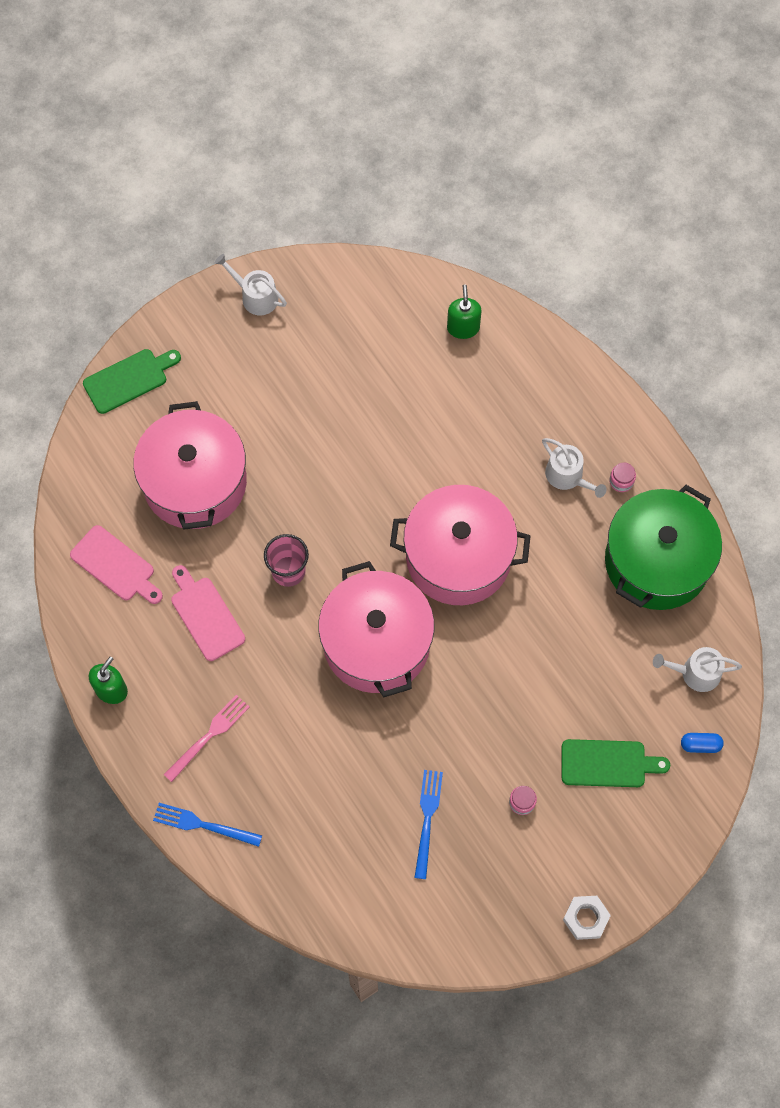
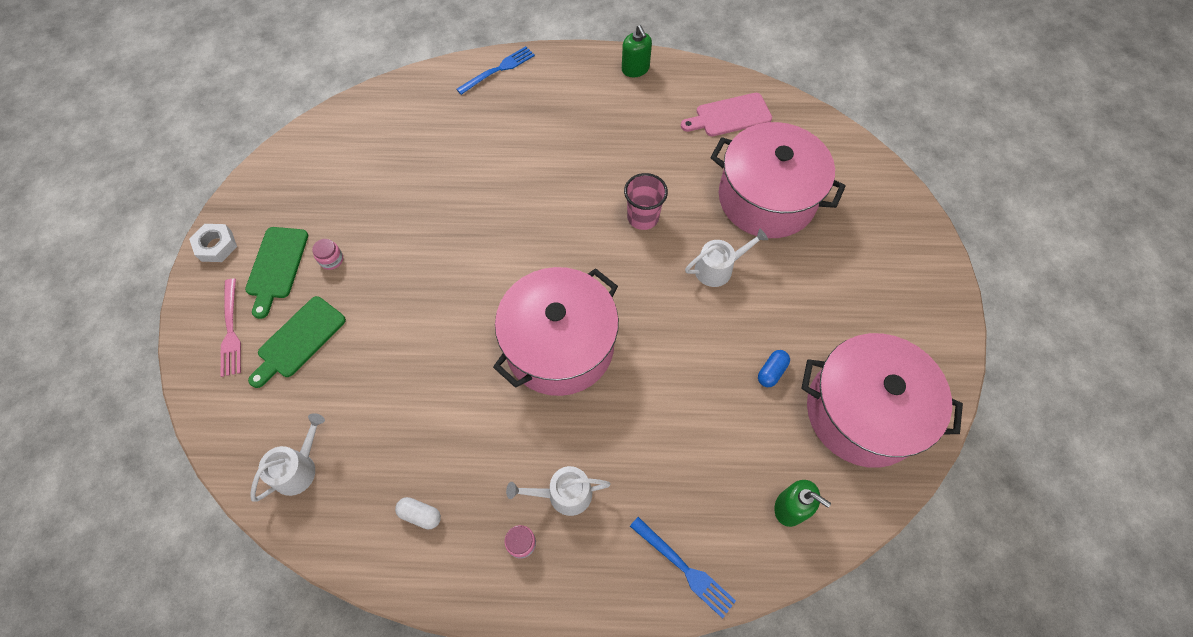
camera: 125 degrees right, 5 degrees down
(129, 380) = (894, 203): green cutting board -> green cutting board (276, 266)
(206, 615) = (648, 147): pink cutting board -> none
(209, 735) = (556, 104): pink fork -> pink fork (231, 331)
(255, 296) = (930, 341): white watering can -> white watering can (718, 268)
(376, 642) = (536, 241): pink pot -> pink pot (862, 412)
(427, 818) = (380, 193): blue fork -> blue fork (685, 569)
(657, 561) = (420, 515): green pot -> white capsule
(700, 745) = (242, 424): blue capsule -> blue capsule (771, 372)

